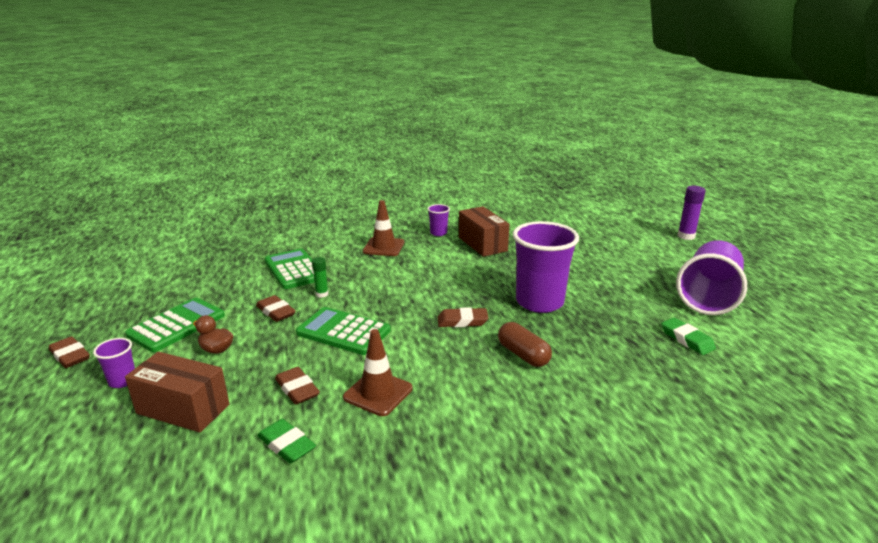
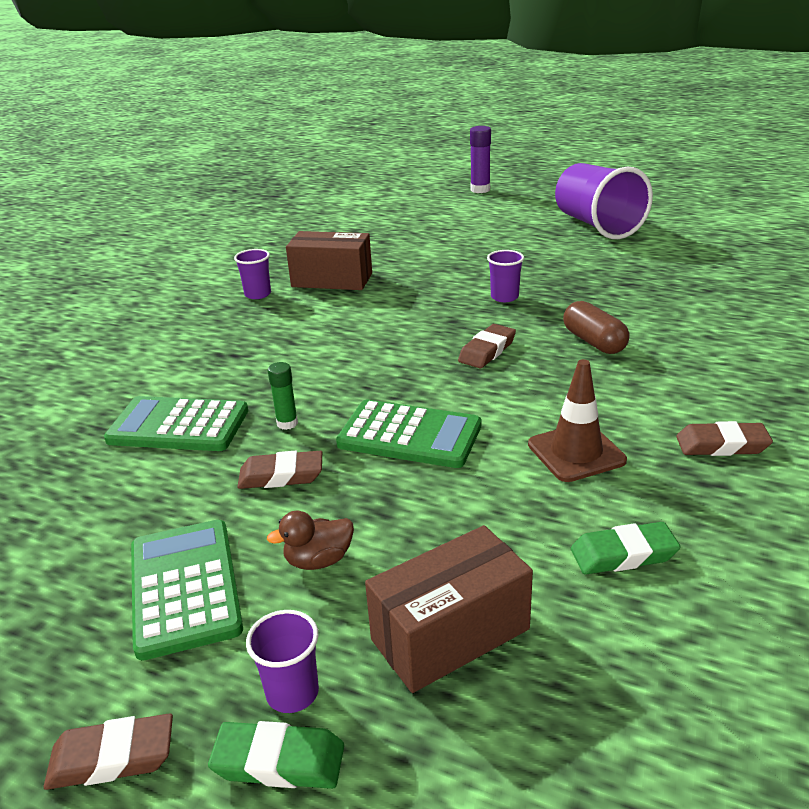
camera: 50 degrees left, 5 degrees up
(297, 389) = (506, 512): brown eraser -> brown eraser (722, 445)
(343, 332) = (409, 435): green calculator -> green calculator turned 135 degrees counterclockwise
(383, 247) = (231, 340): brown traffic cone -> none
(523, 355) = (594, 342): brown capsule -> brown capsule turned 60 degrees clockwise
(539, 302) = (504, 297): purple cup -> purple cup, size x0.45
(687, 339) = (653, 261): green eraser -> green eraser (279, 761)

